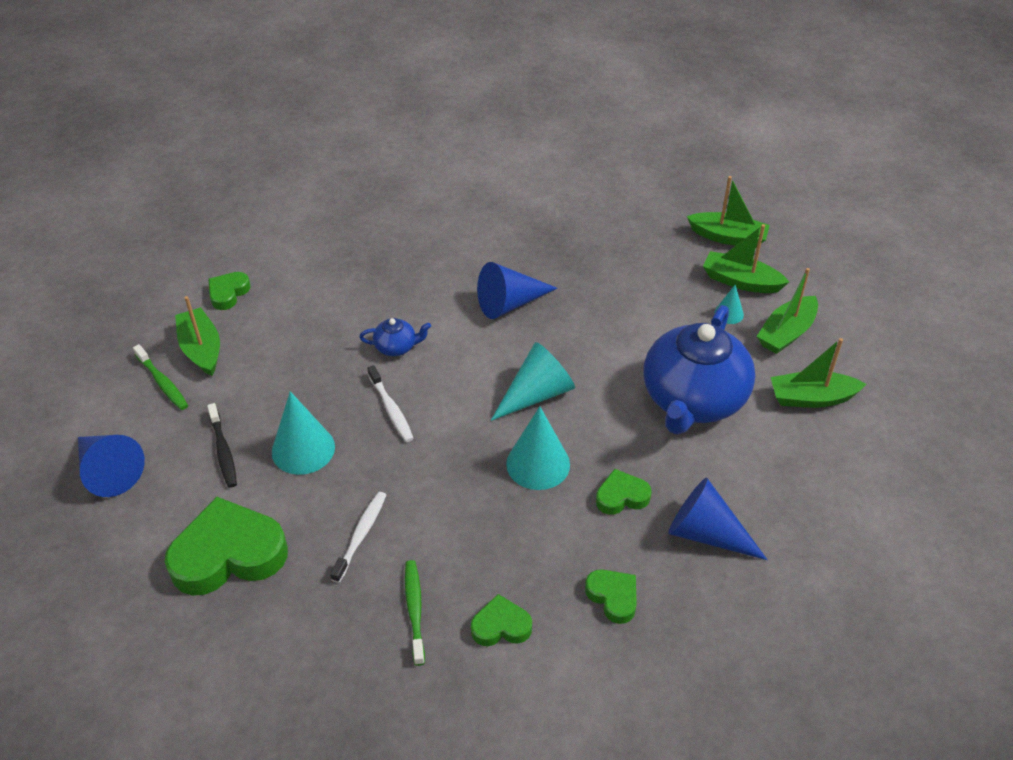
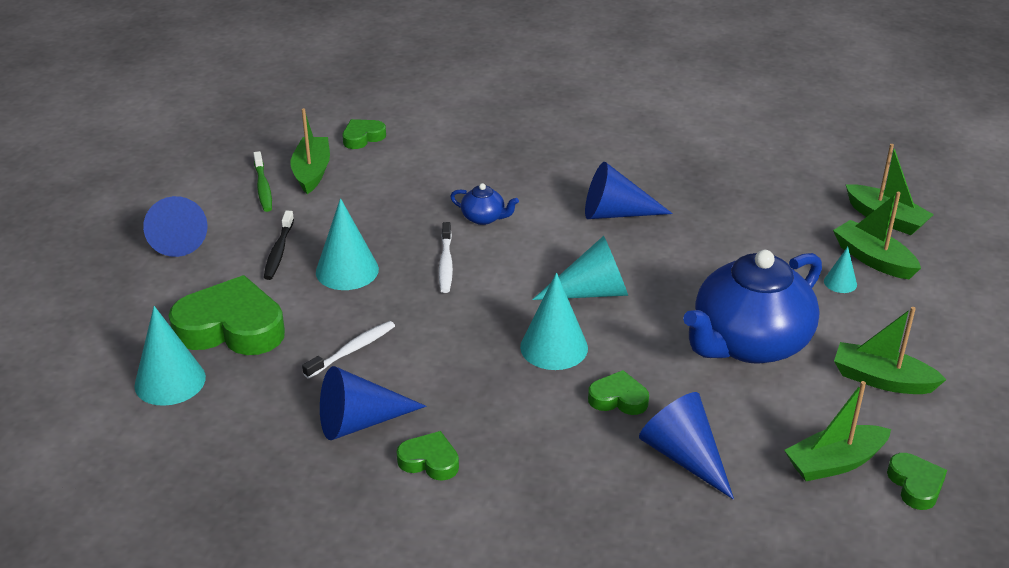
camera: 25 degrees right, 10 degrees down
(204, 639) = (170, 381): none -> turquoise cone
(414, 610) = (360, 422): green toothbrush -> blue cone
(613, 597) = (552, 475): green heart -> green heart (915, 485)
(786, 333) = (893, 317): green boat -> green boat (834, 463)

